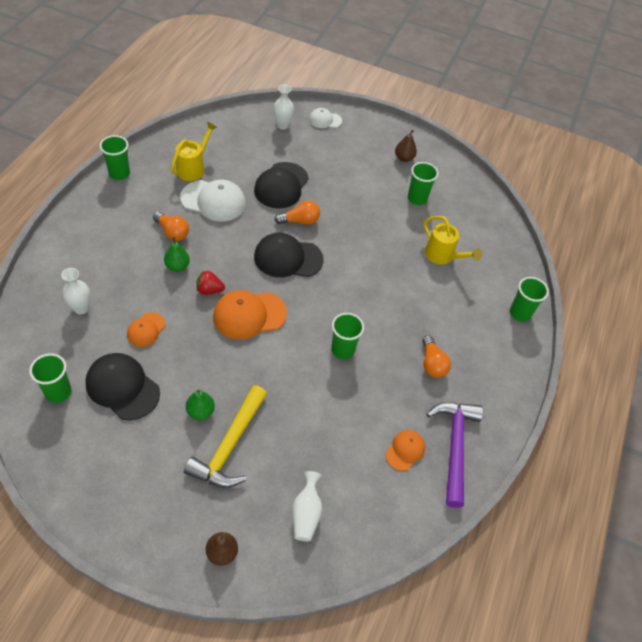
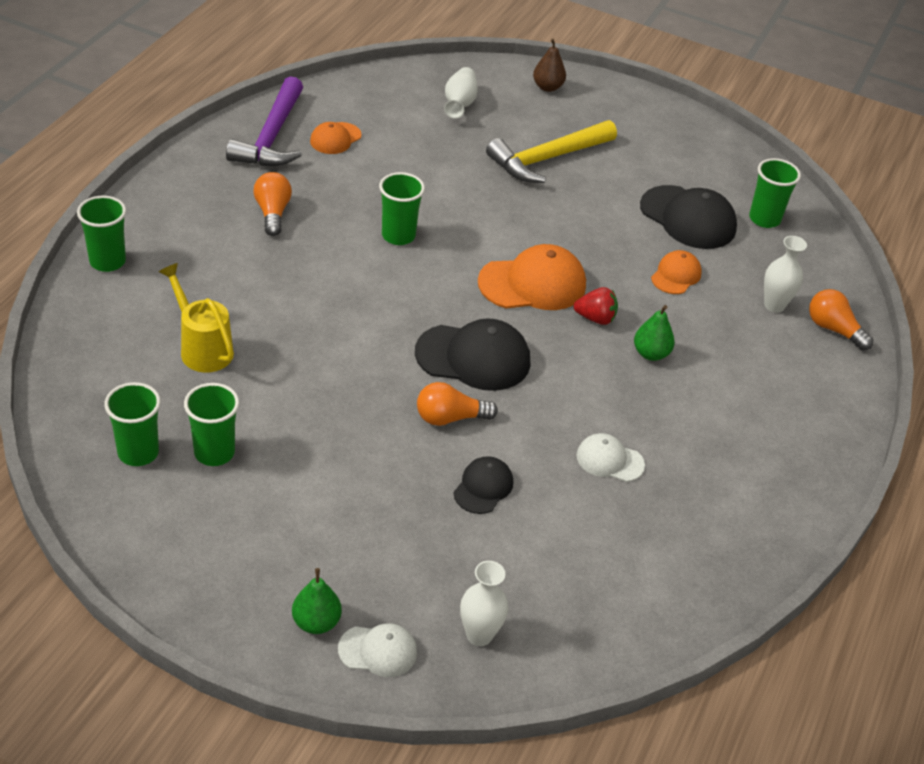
camera: 175 degrees left, 10 degrees down
(119, 173) = (795, 520): green cup -> green cup (138, 453)
(172, 232) = (671, 407): orange light bulb -> orange light bulb (833, 329)
(193, 168) = (659, 530): yellow watering can -> none
(200, 411) = (586, 189): green pear -> green pear (316, 622)
(213, 201) = (609, 460): white cap -> white cap, size x0.56
(229, 445) = (547, 159): yellow hammer -> yellow hammer turned 150 degrees counterclockwise
(281, 185) = (483, 487): black cap -> black cap, size x0.56
(404, 158) = (214, 544): brown pear -> none

